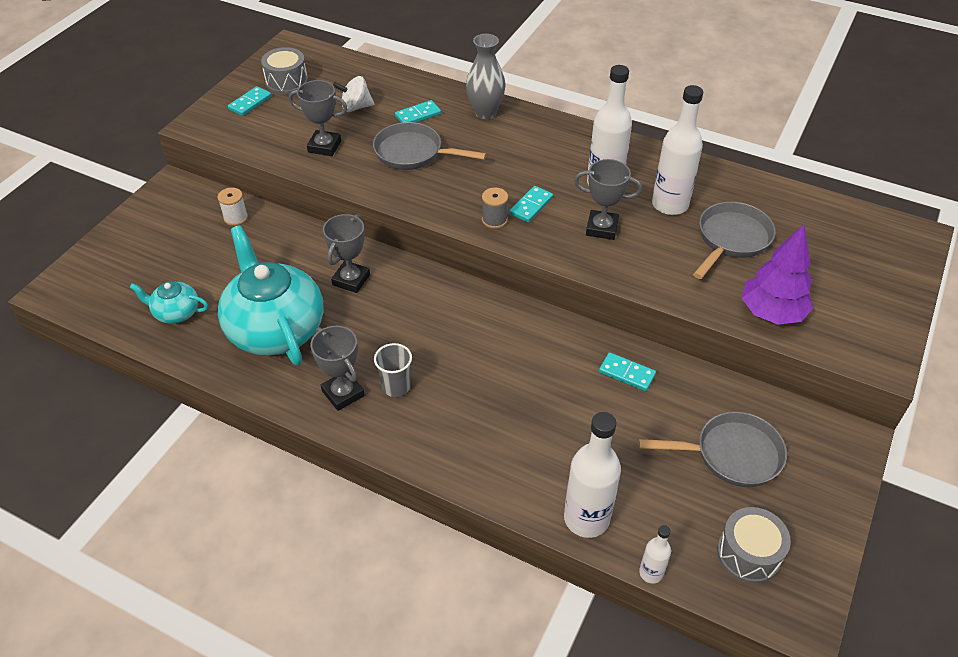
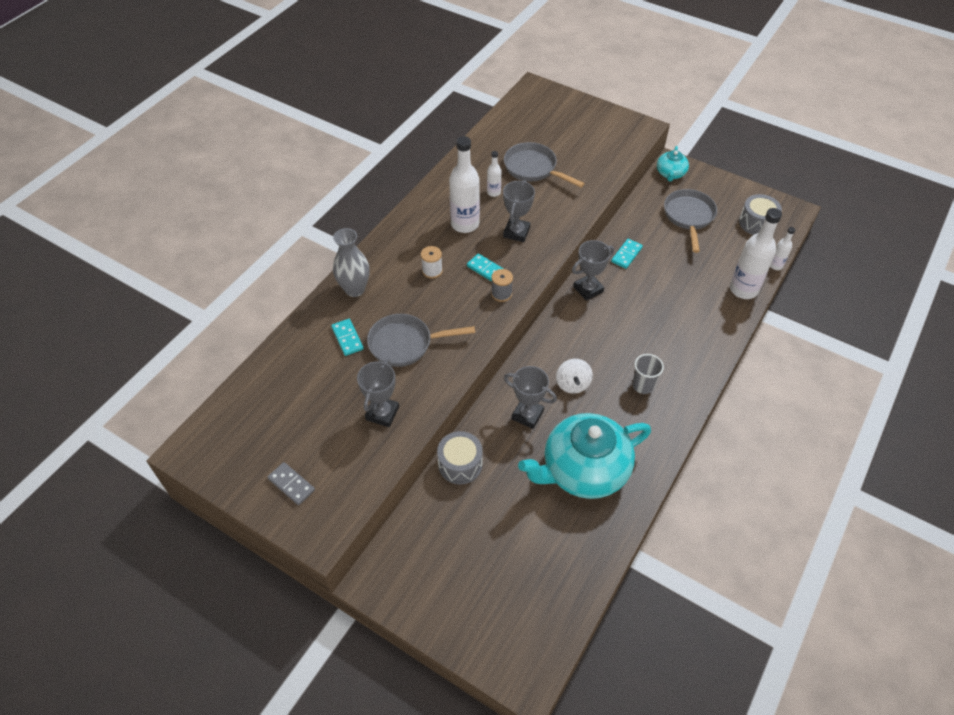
camera: 85 degrees left, 5 degrees up
(176, 313) = (562, 554): turquoise teapot -> turquoise teapot (670, 174)
(235, 218) = (434, 513): white spool -> white spool (432, 271)
(250, 103) = (291, 484): turquoise domino -> grey domino
(287, 82) = (260, 451): grey drum -> grey drum (460, 464)
(343, 393) = (651, 420): grey trophy -> grey trophy (588, 289)
(355, 107) = (323, 388): white spinning top -> white spinning top (572, 384)
(413, 153) = (405, 344): grey pan -> grey pan turned 60 degrees clockwise
(670, 205) = (493, 192): white bottle -> white bottle, size x0.50
(771, 313) = (603, 163): purple tree -> none

